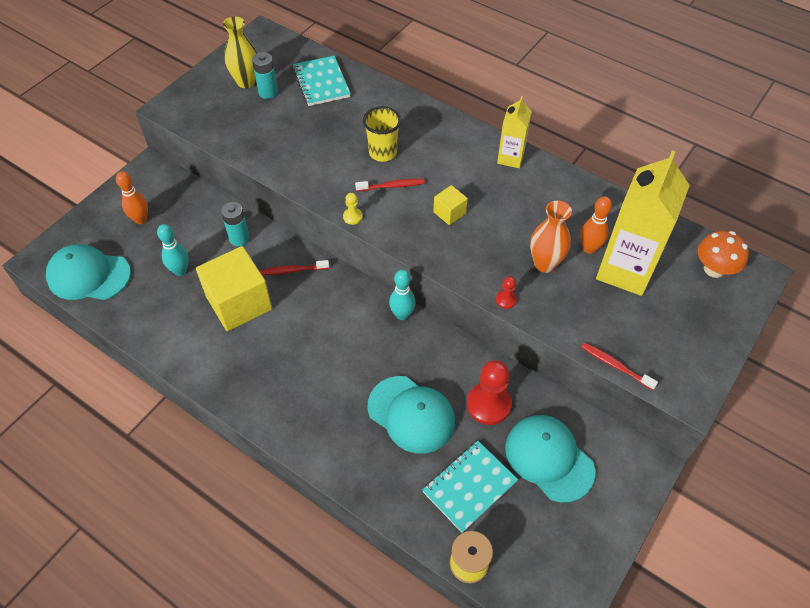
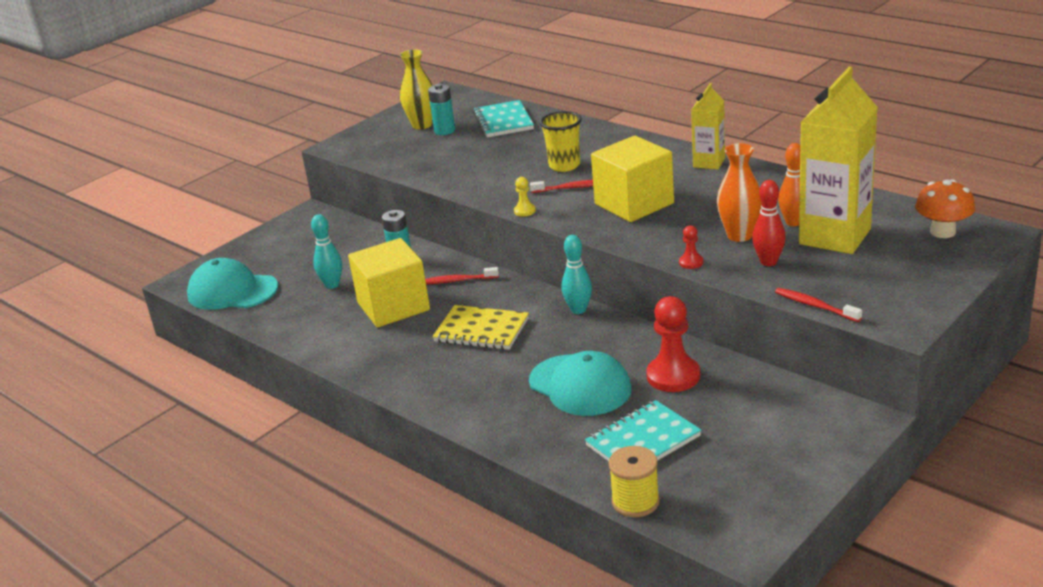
camera: 10 degrees right, 25 degrees down
(140, 219) = (295, 249): orange bowling pin -> none
(320, 338) = (481, 330): none -> yellow notebook
(449, 213) = (634, 204): yellow cube -> yellow cube, size x2.14
(549, 458) = (742, 417): turquoise cap -> none
(572, 303) = (768, 262): none -> red bowling pin

